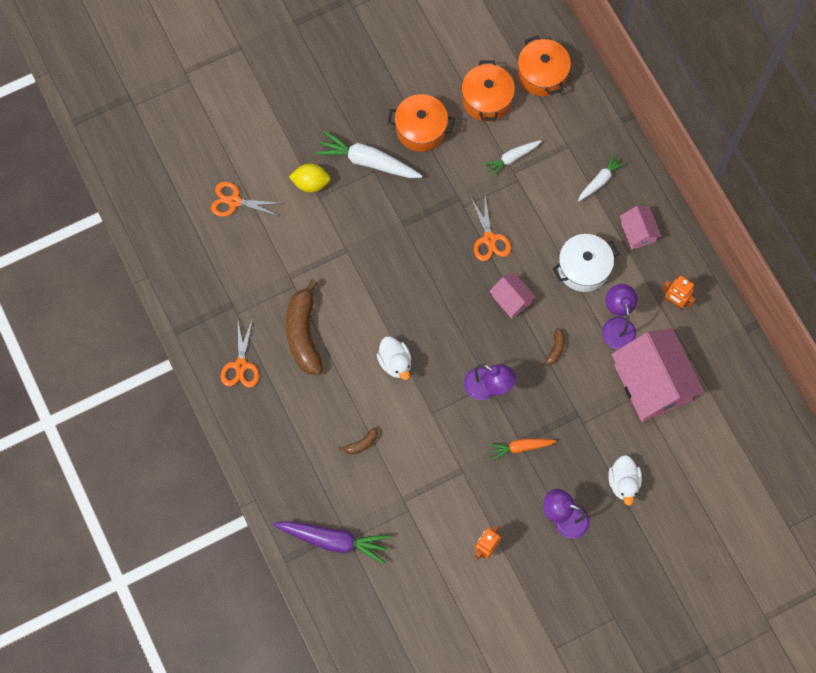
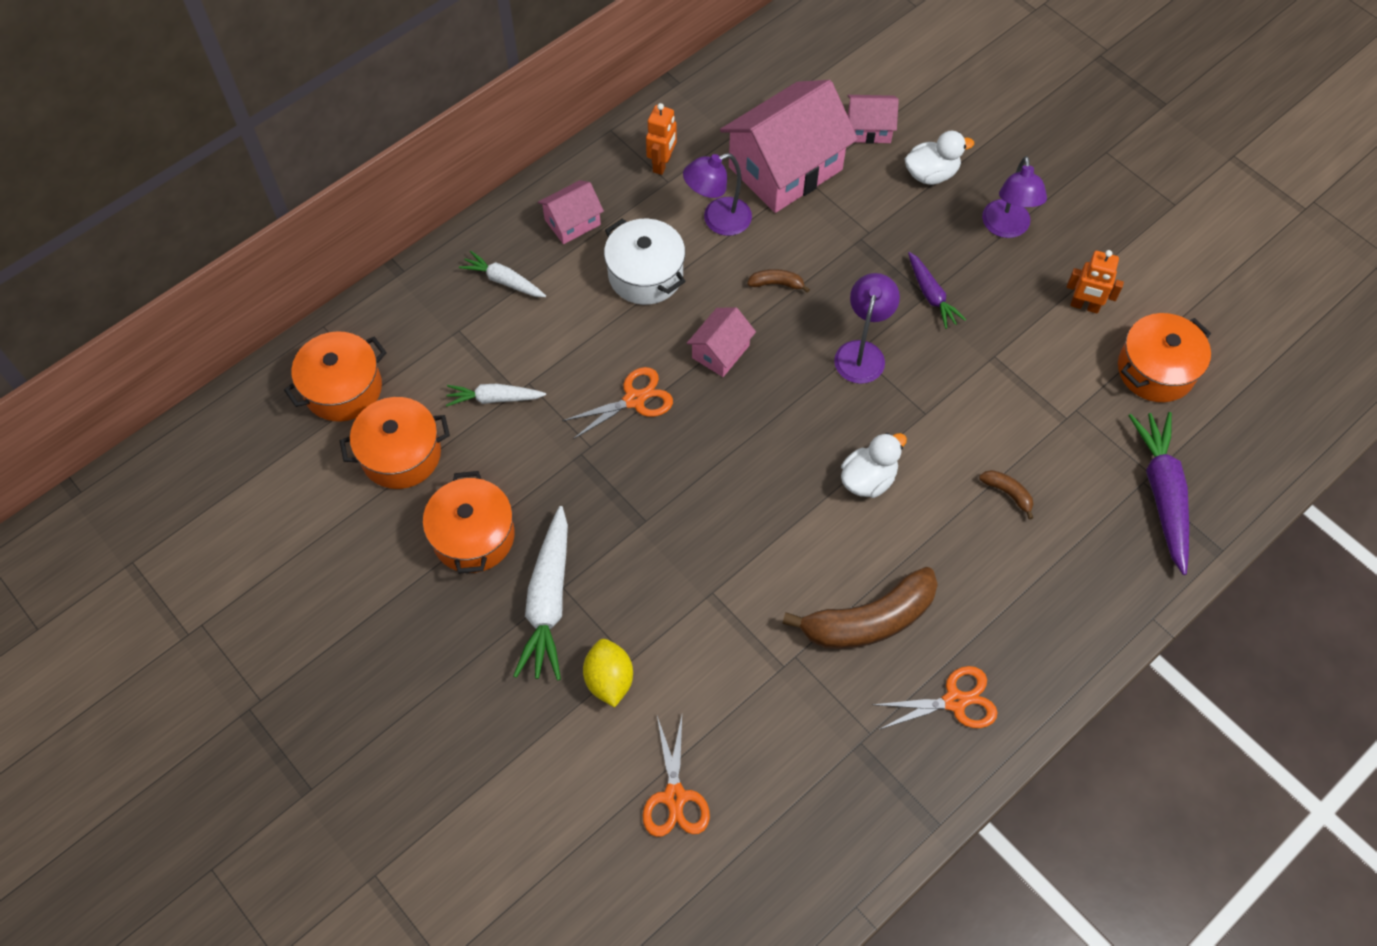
camera: 105 degrees left, 10 degrees down
(424, 575) = (1155, 370): none -> orange pot
(512, 158) = (494, 398): white carrot -> white carrot turned 135 degrees clockwise
(521, 447) = (931, 295): orange carrot -> purple carrot
(674, 452) = (869, 129): none -> pink house

